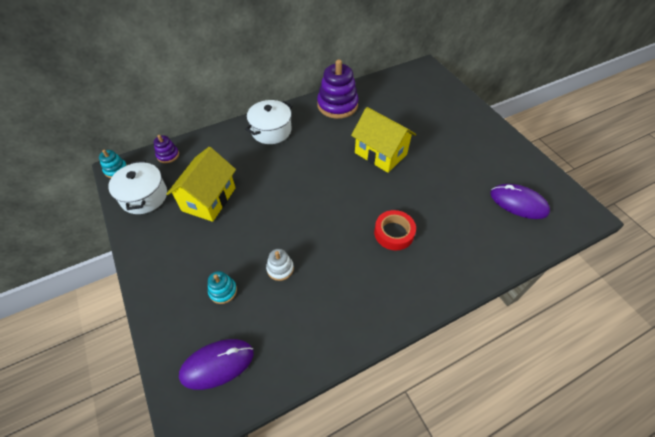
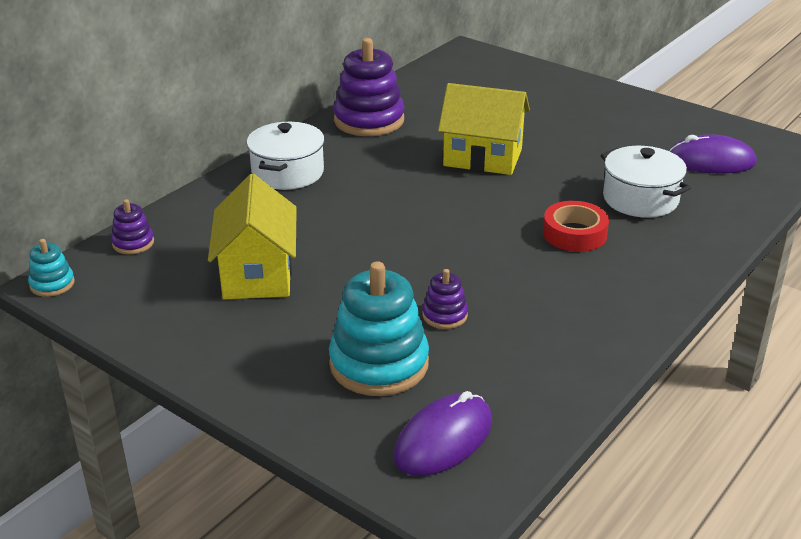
camera: 25 degrees left, 20 degrees down
(144, 196) = (138, 301): white pot -> white pot (640, 199)
(223, 291) = (379, 364): turquoise stacking toy -> turquoise stacking toy, size x2.06
(280, 268) = (444, 315): white stacking toy -> purple stacking toy

